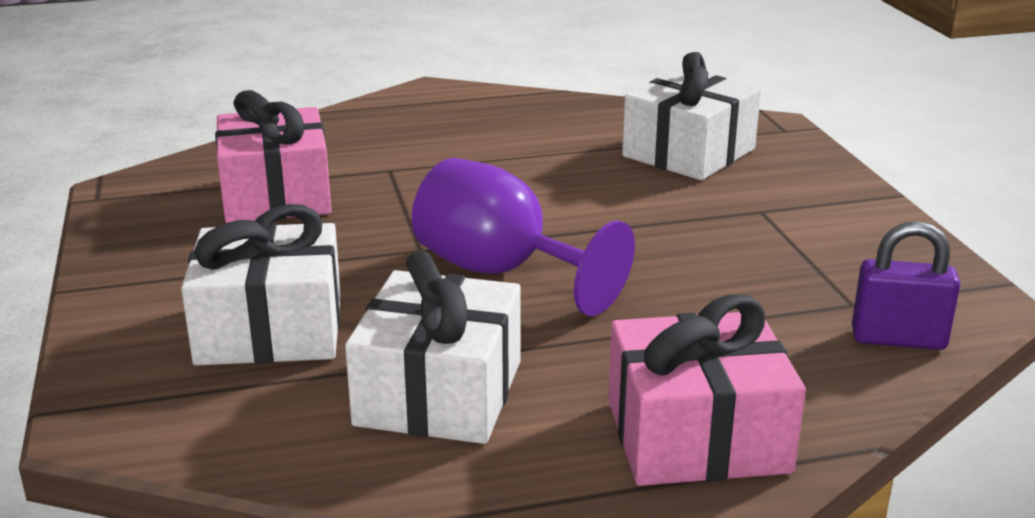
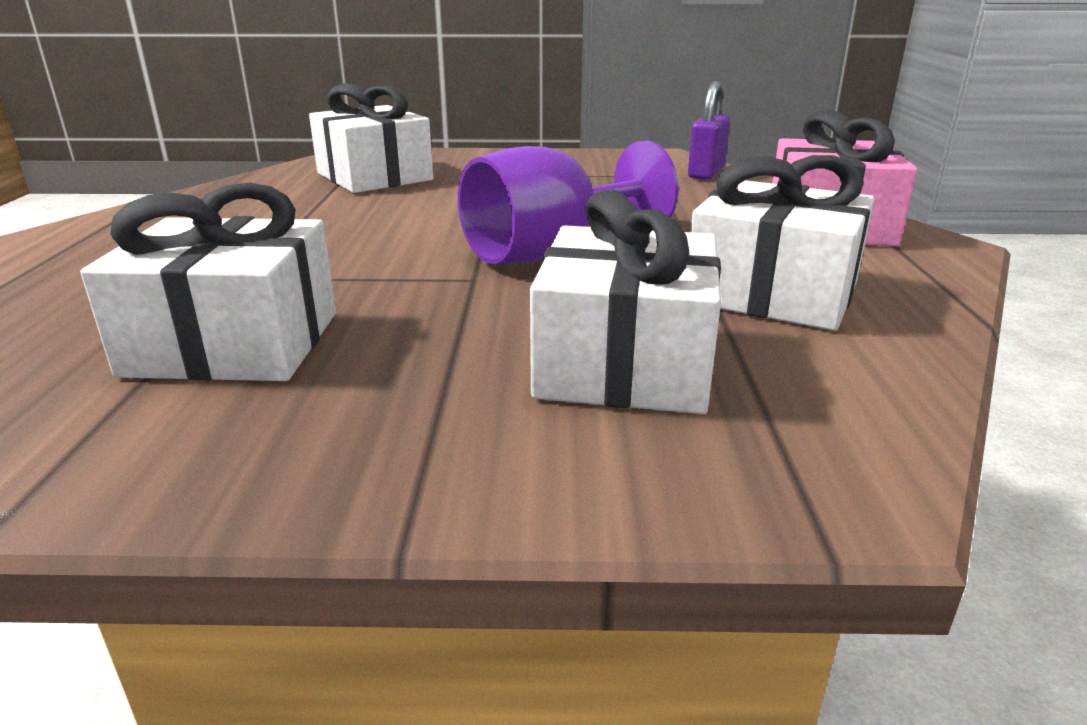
camera: 75 degrees left, 0 degrees up
(276, 195) = (234, 343): pink gift -> white gift

